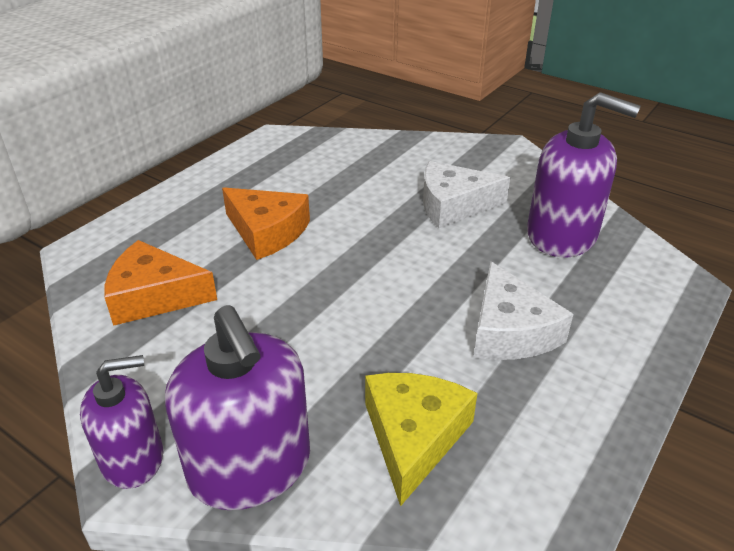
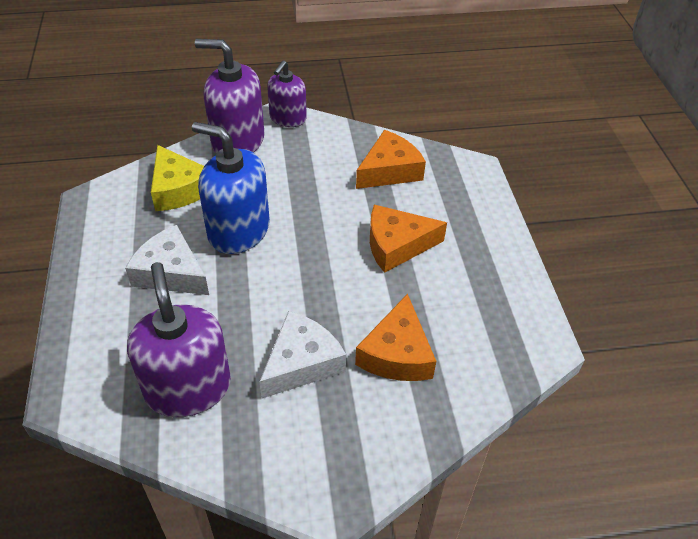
camera: 135 degrees right, 10 degrees up
(377, 176) = (397, 353): none -> orange cheese
(394, 332) = (238, 231): none -> blue soap dispenser
(562, 235) = (188, 388): purple soap dispenser -> purple soap dispenser turned 90 degrees clockwise

